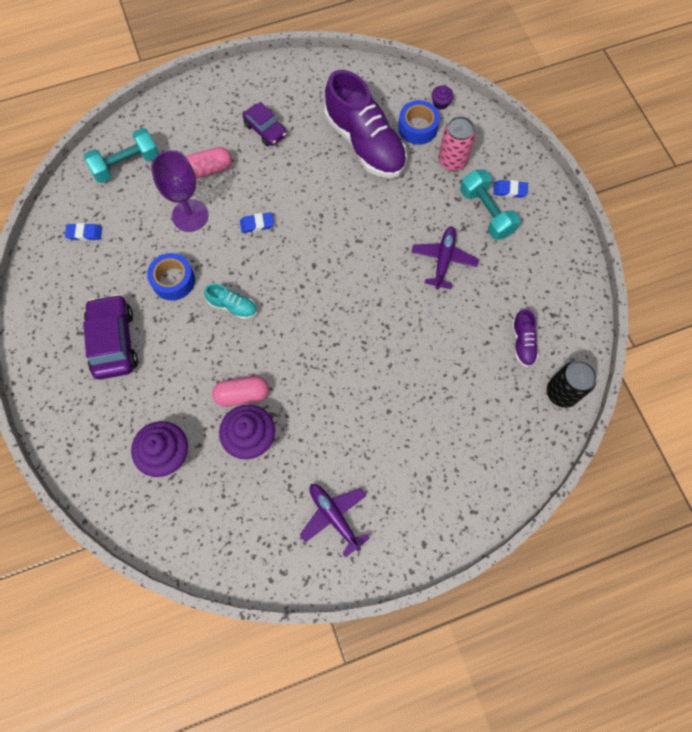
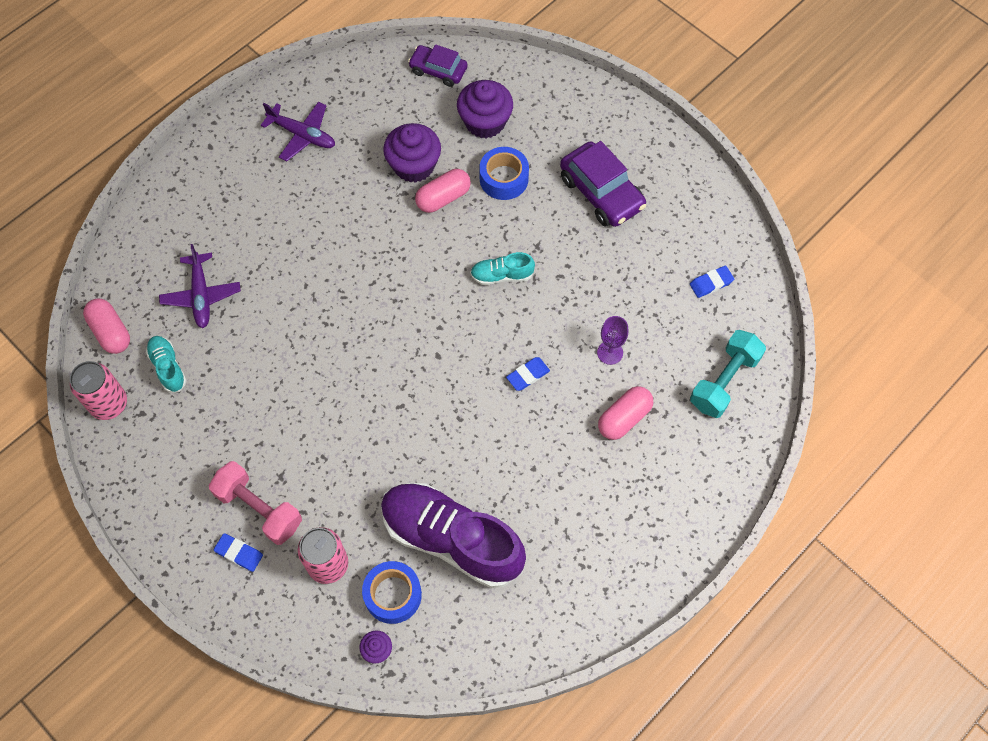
camera: 155 degrees right, 5 degrees down
(173, 280) = (581, 275): blue tape -> blue tape (504, 179)
(190, 215) = (610, 352): purple goblet -> purple goblet, size x0.57
(265, 130) = (588, 502): purple car -> purple car (438, 70)
(443, 260) = (291, 425): purple plane -> purple plane (201, 295)
(486, 212) = (259, 509): turquoise dumbbell -> pink dumbbell
(509, 190) = (239, 553): blue eraser -> blue eraser turned 45 degrees clockwise
(522, 342) = (168, 367): purple shoe -> turquoise shoe
(561, 392) = (111, 332): black can -> pink capsule
(576, 332) = (109, 404): none -> pink can

